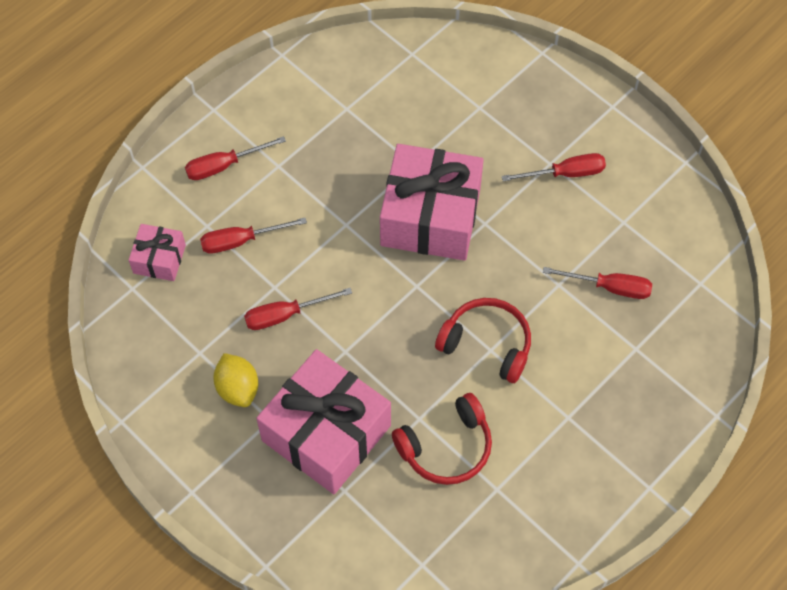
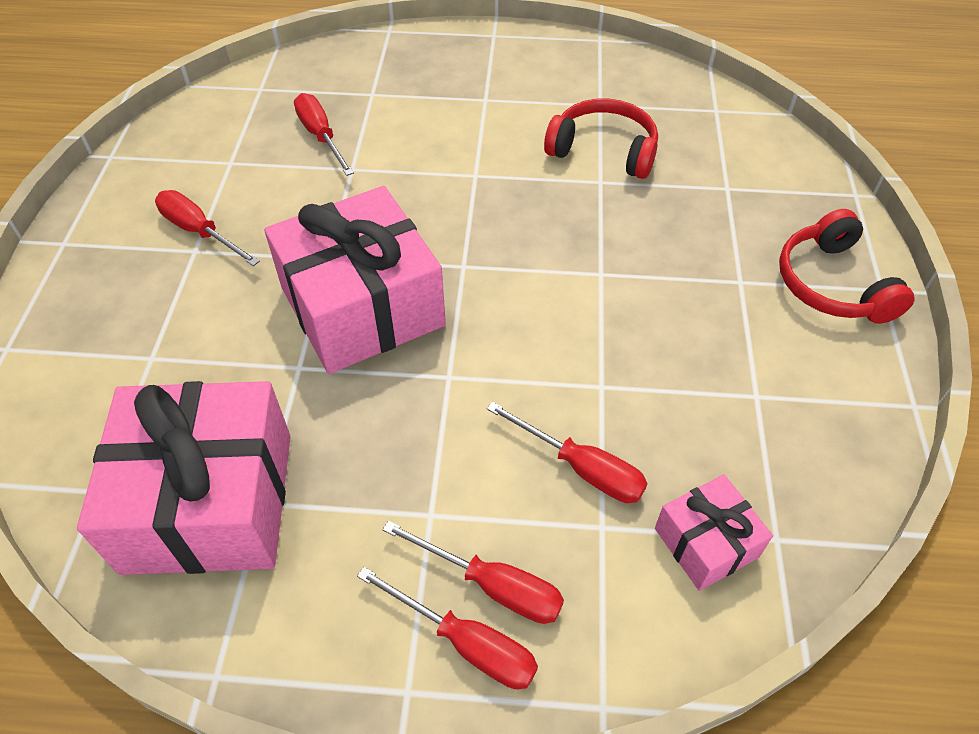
camera: 130 degrees left, 10 degrees down
(238, 388) = (747, 330): yellow lemon -> none
(285, 315) = (621, 350): red screwdriver -> red screwdriver (466, 643)
(326, 433) = (696, 232): pink gift -> pink gift (209, 501)
(487, 344) = (471, 180): red headphones -> red headphones (832, 284)

